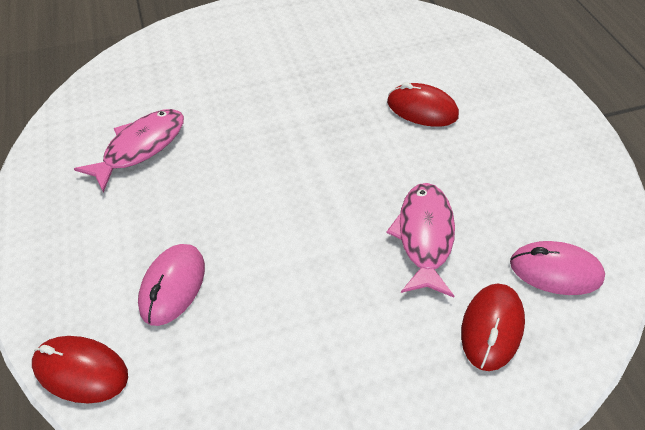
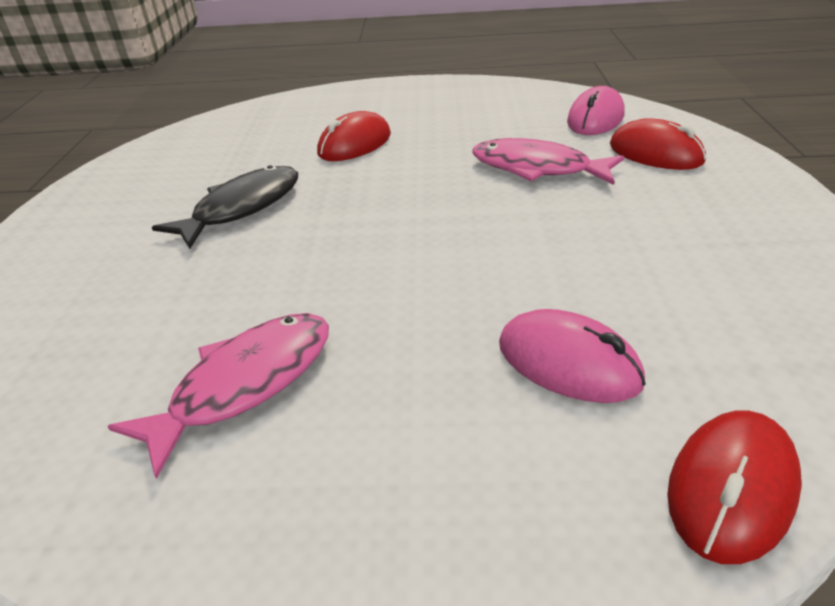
camera: 70 degrees left, 15 degrees down
(140, 147) = (245, 384): pink fish -> pink fish turned 75 degrees clockwise
(306, 82) = (242, 208): none -> black fish

